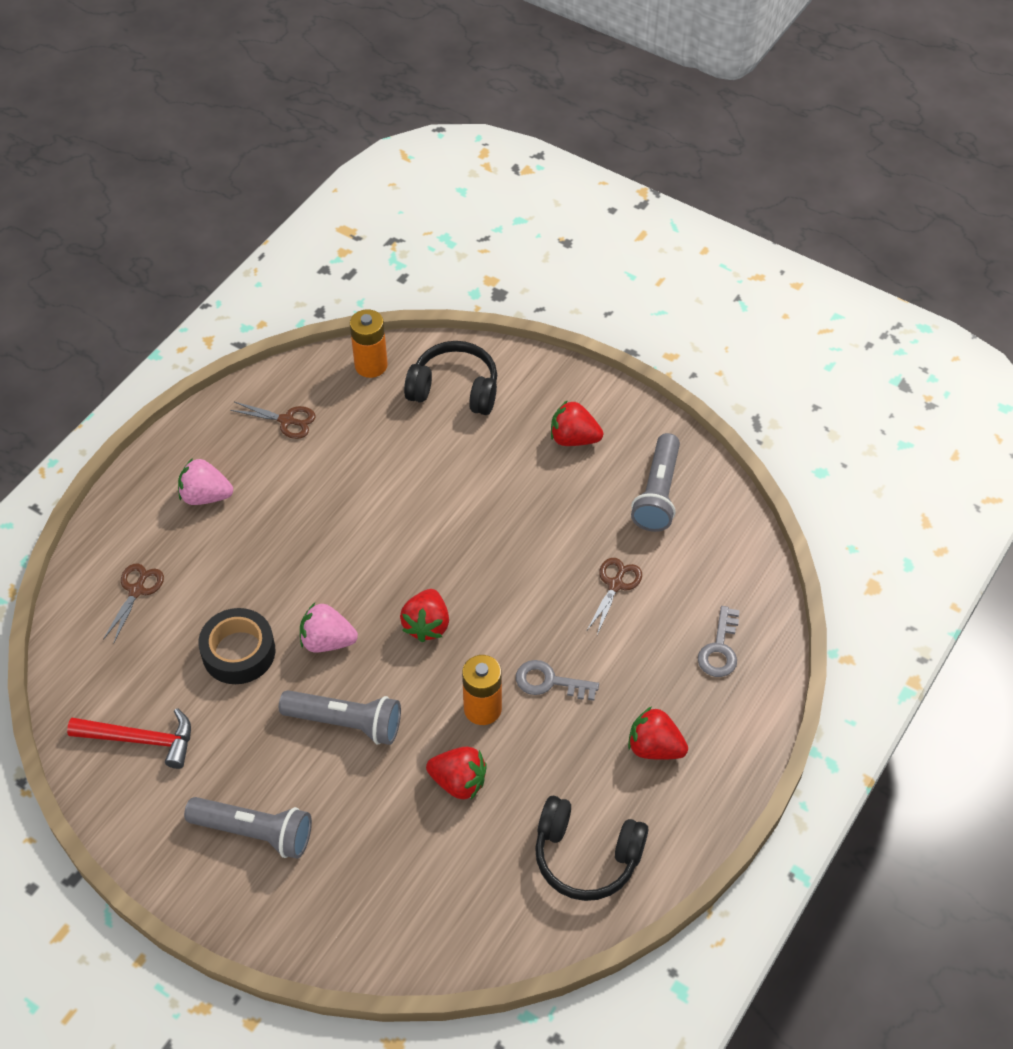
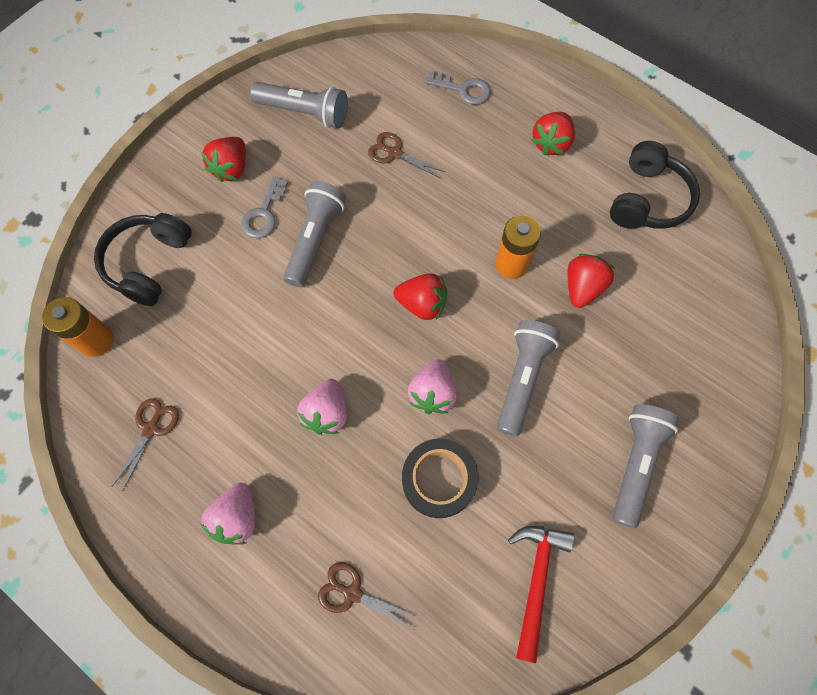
camera: 85 degrees left, 15 degrees up
(304, 553) = (326, 413): none -> pink strawberry
(495, 522) = (315, 239): none -> grey flashlight
(549, 682) = (487, 211): grey key -> grey key (264, 213)

